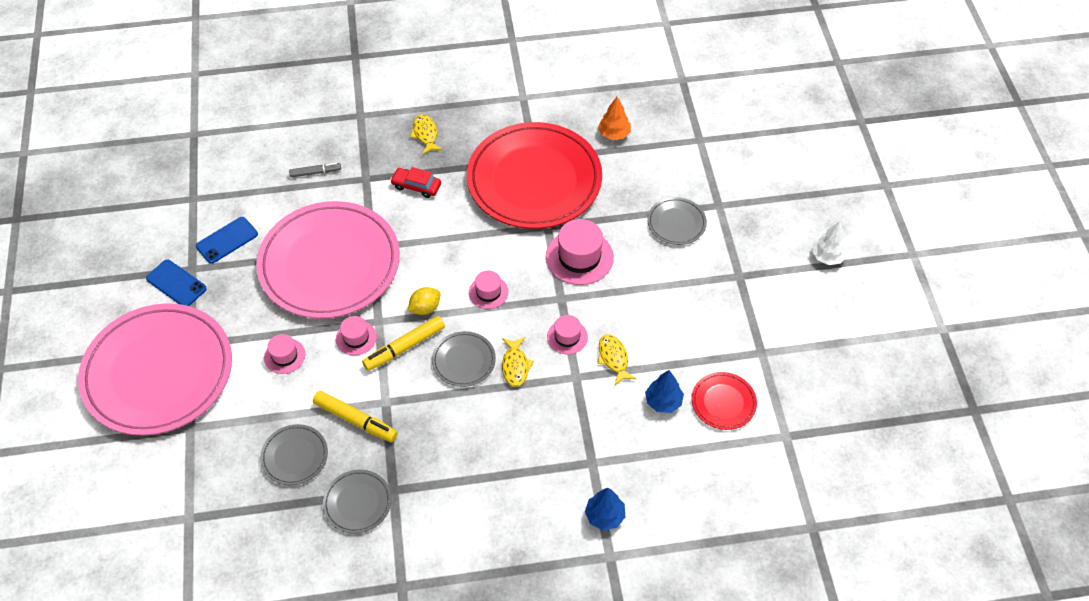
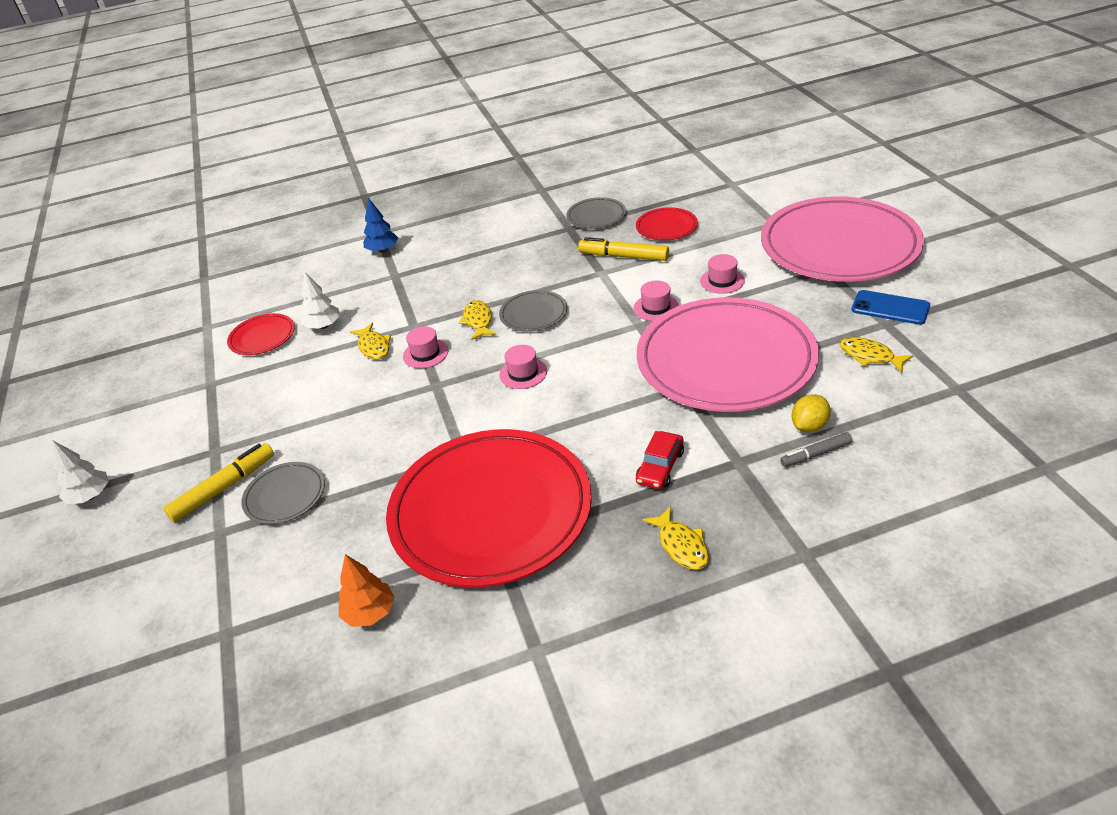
camera: 175 degrees right, 15 degrees down
(227, 240) = (869, 356): blue phone -> yellow fish
(294, 456) = (666, 227): grey plate -> red plate
(404, 347) = (600, 311): yellow marker -> yellow marker (224, 488)
(416, 186) = (660, 467): red car -> red car turned 105 degrees clockwise
(425, 308) = (591, 345): yellow lemon -> yellow lemon (809, 426)
(579, 257) = (417, 430): pink hat -> none
(663, 401) = (323, 326): blue tree -> white tree

